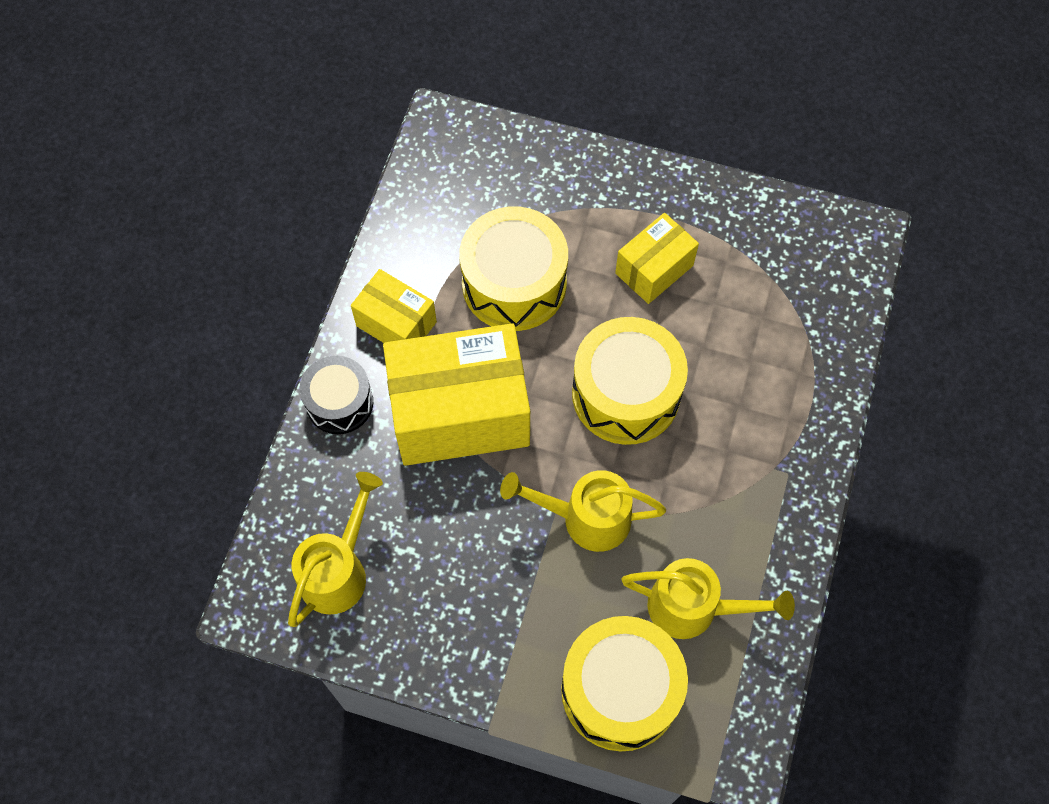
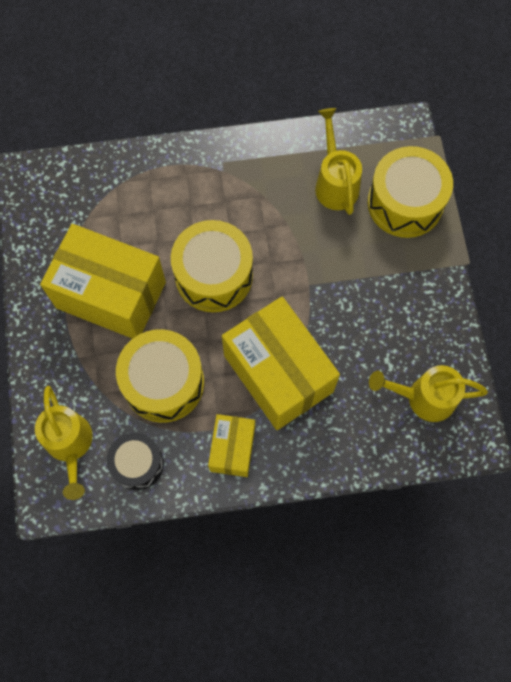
camera: 115 degrees left, 5 degrees up
(339, 402) = (310, 458): black drum -> black drum (137, 464)
(586, 518) = (311, 264): yellow watering can -> yellow watering can (70, 445)
(654, 269) = (111, 295): yellow box -> yellow box, size x1.88

